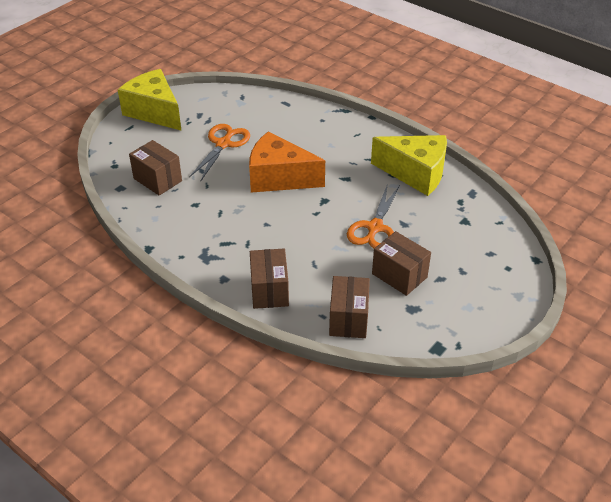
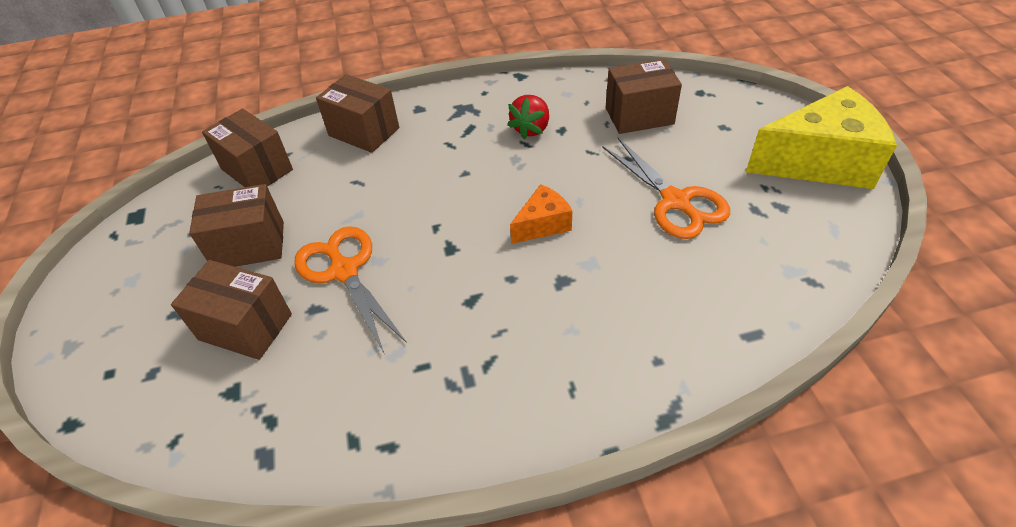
camera: 130 degrees right, 5 degrees up
(204, 216) = (531, 129): none -> red strawberry
(279, 178) = (543, 224): orange cheese -> orange cheese, size x0.50
(415, 174) = (391, 404): yellow cheese -> none
(437, 240) = (245, 327): none -> brown box

